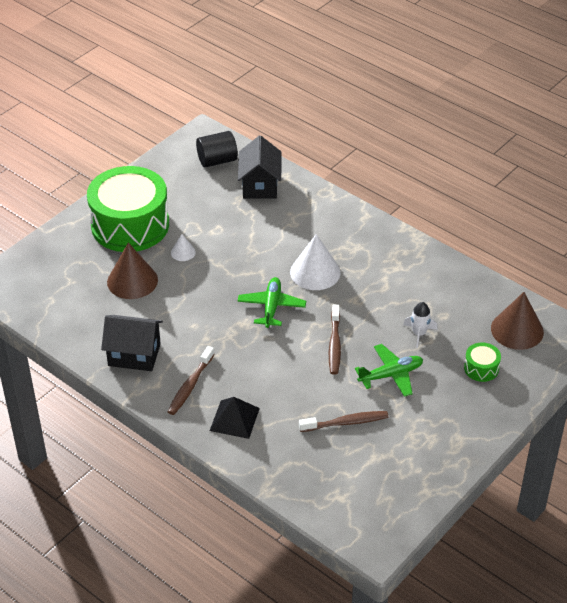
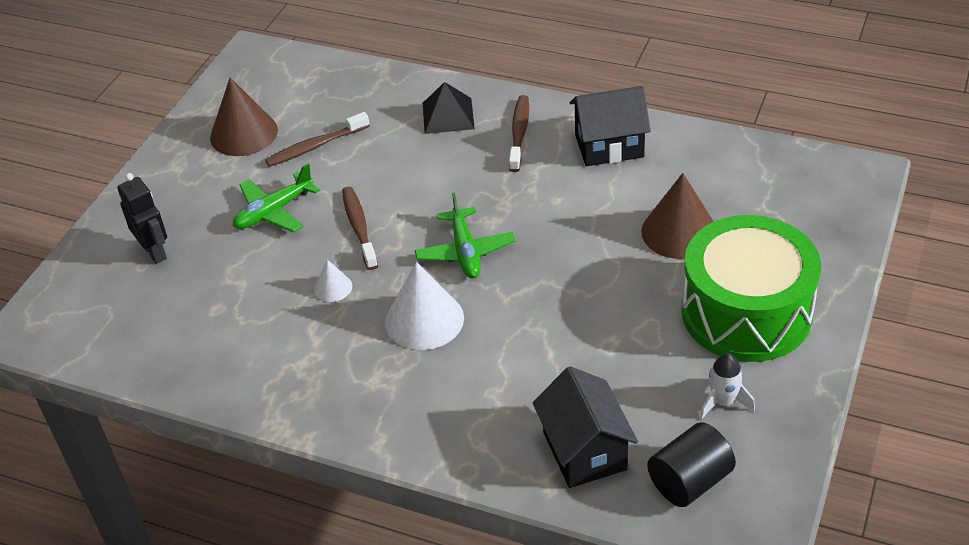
camera: 165 degrees right, 0 degrees up
(183, 252) = (636, 293): white cone -> white cone (333, 287)
(419, 334) = (247, 273): white rocket -> white rocket (723, 402)
(481, 368) = (155, 252): green drum -> black robot
(517, 330) = (106, 317): brown cone -> brown cone (244, 133)

